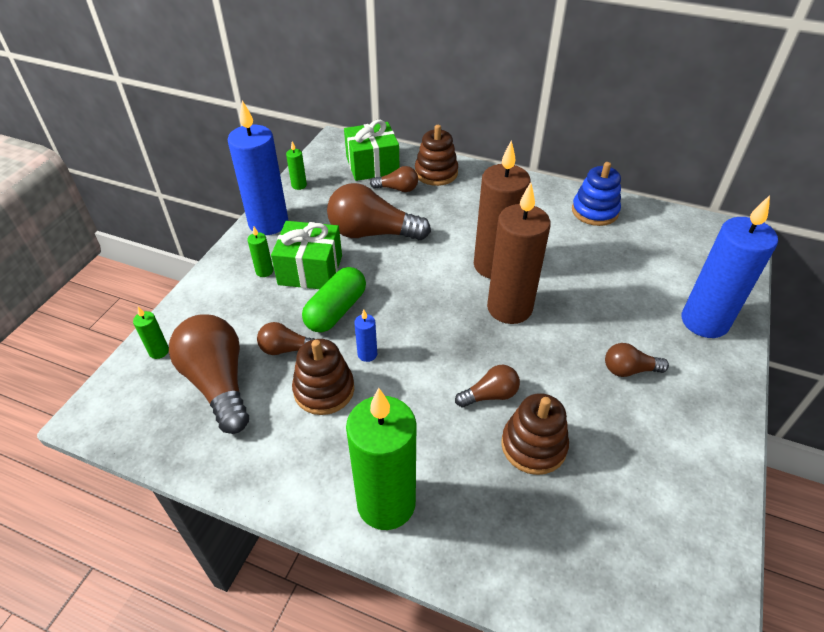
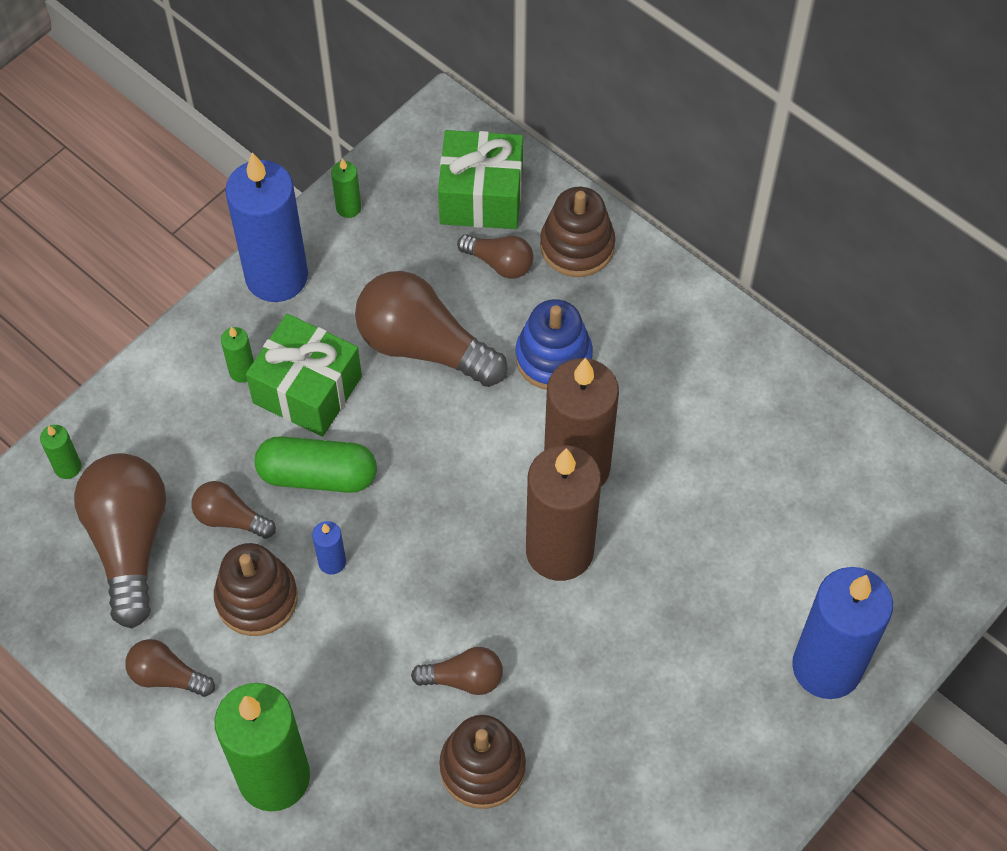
camera: 20 degrees right, 15 degrees up
(336, 310) = (317, 475): green capsule -> green capsule turned 45 degrees clockwise
(594, 211) = (791, 410): blue stacking toy -> blue stacking toy (553, 357)
(629, 370) = (669, 705): brown light bulb -> brown light bulb (167, 676)

